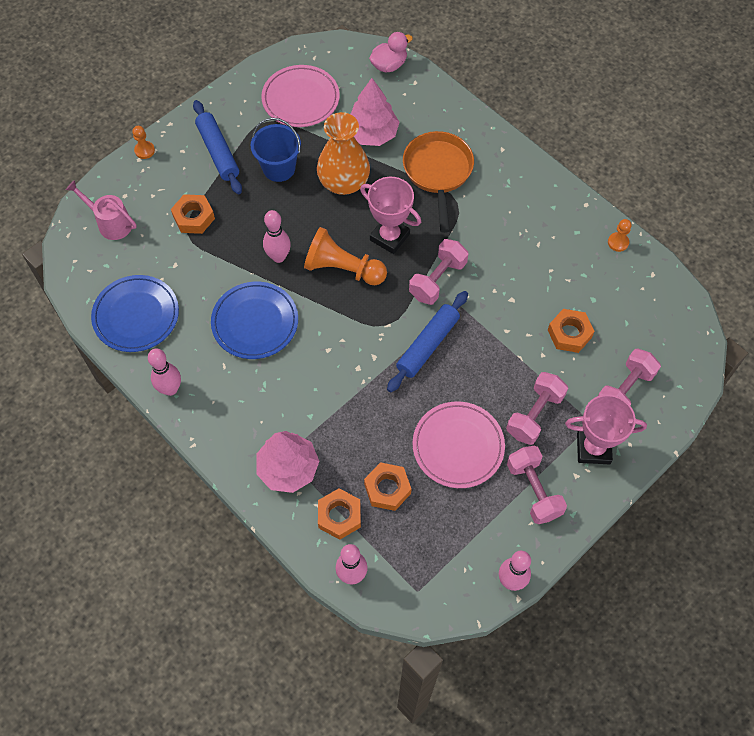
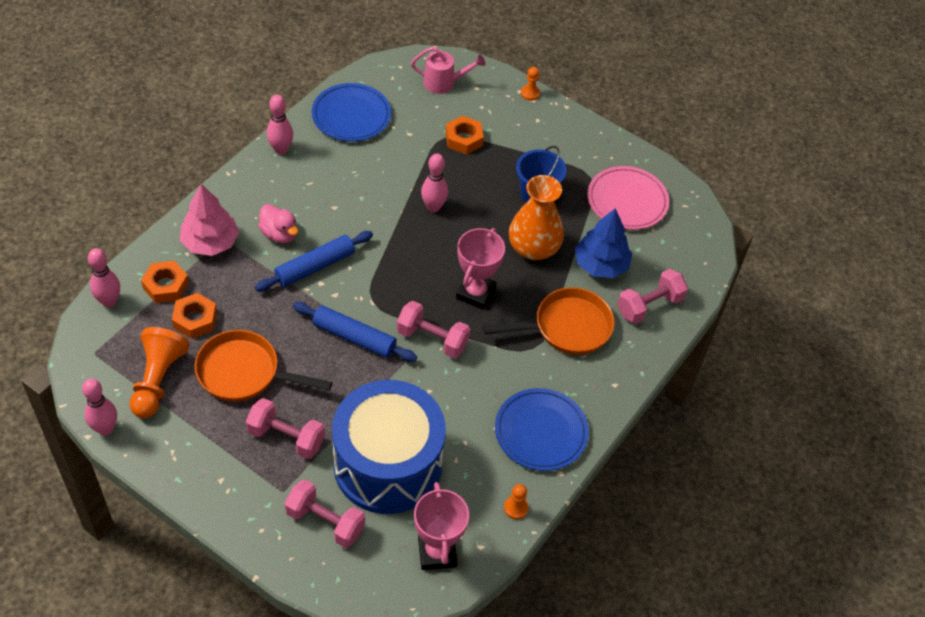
camera: 75 degrees right, 10 degrees down
(110, 223) = (444, 83): pink watering can -> pink watering can turned 75 degrees clockwise
(218, 152) = (543, 146): blue rolling pin -> blue rolling pin (315, 266)
(255, 322) = (358, 199): blue plate -> blue plate (541, 432)
(343, 269) = (430, 259): orange pawn -> orange pawn (158, 380)
(372, 134) = (601, 265): pink tree -> blue tree
(389, 65) = (697, 270): pink duck -> pink duck (279, 234)
(458, 446) = (244, 373): pink plate -> orange pan
(533, 490) = (201, 442): pink dumbbell -> pink dumbbell (649, 306)
(569, 334) = (387, 464): orange nut -> blue drum
(593, 448) = (253, 494): pink trophy -> pink trophy (437, 552)

